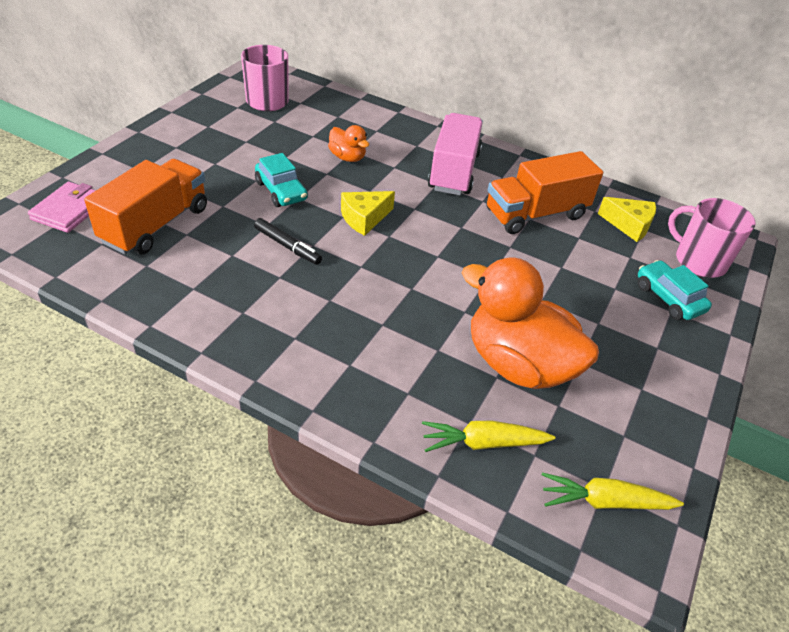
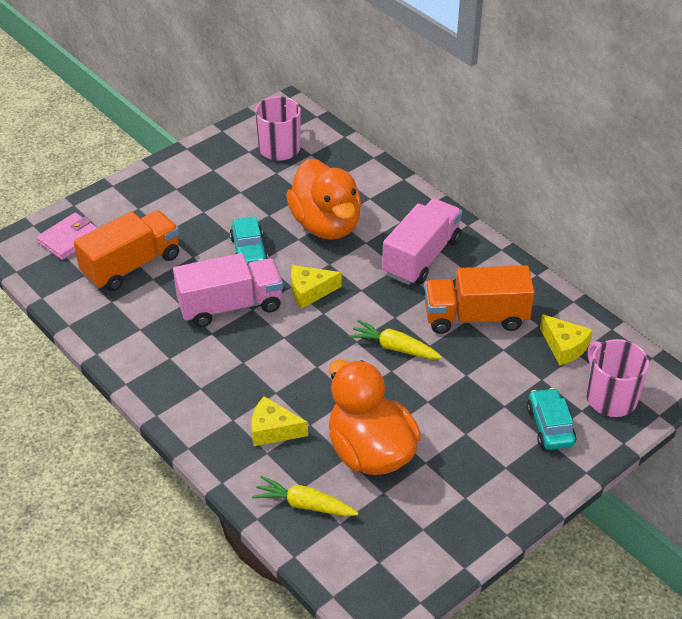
camera: 25 degrees right, 0 degrees up
(287, 246) = (230, 306): black marker -> pink truck
(347, 157) = (326, 225): orange duck -> orange duck, size x2.14
(401, 366) = (273, 430): none -> yellow cheese
(604, 501) = (373, 570): yellow carrot -> yellow carrot (394, 347)

